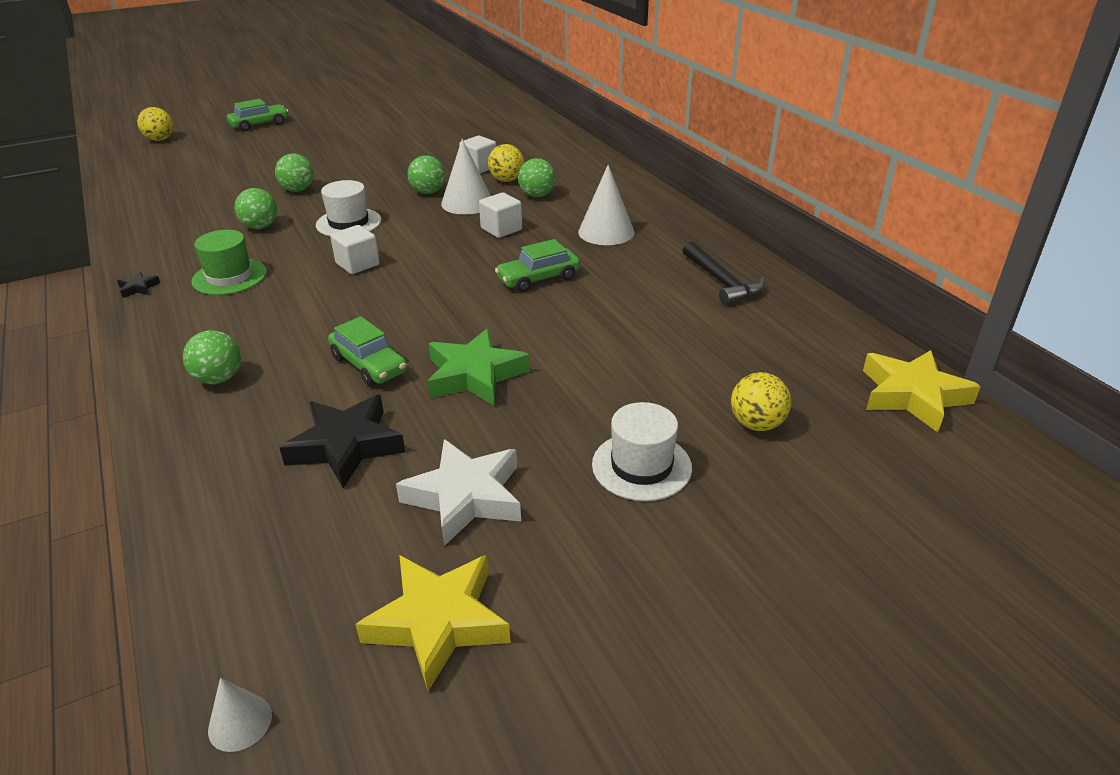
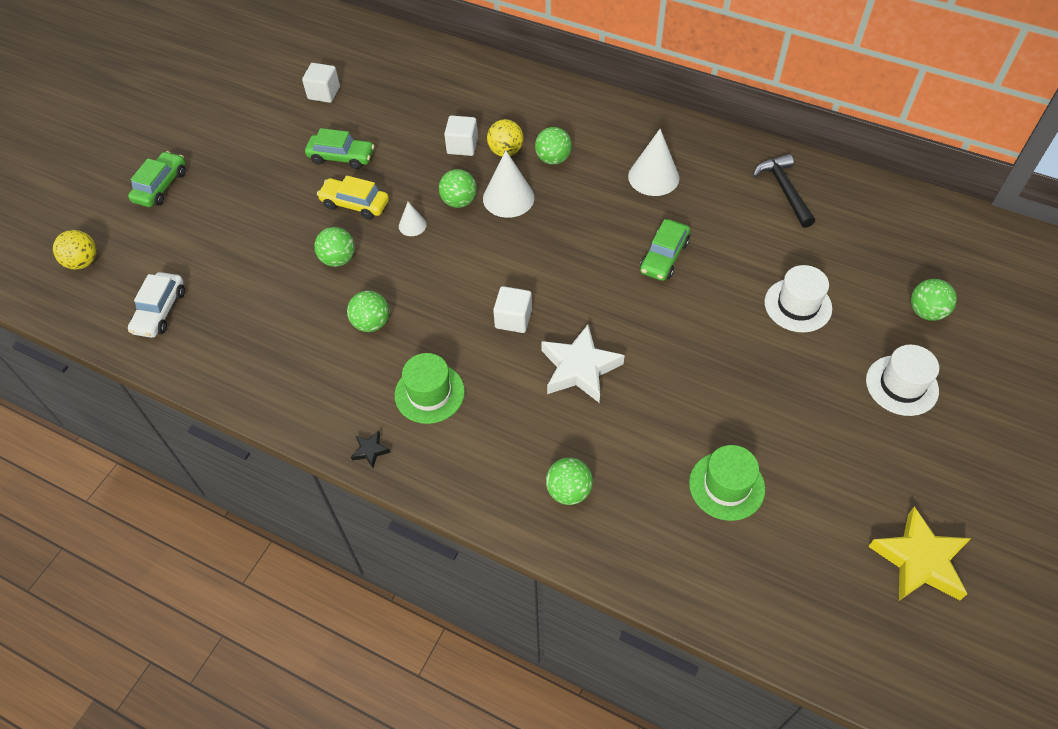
camera: 35 degrees left, 20 degrees up
(156, 173) = (160, 311): none -> white car
(240, 722) = (900, 684): white cone -> white cone (412, 225)
(346, 446) = (726, 486): black star -> green hat
(348, 223) = (441, 276): white hat -> white hat (798, 305)
(356, 169) = (355, 204): none -> yellow car
(369, 365) = (653, 411): green car -> green car (341, 157)
(465, 497) = (838, 473): white star -> white star (579, 368)
(474, 375) = (731, 376): green star -> none
(501, 229) = (573, 216): white cube -> white cube (324, 93)
(721, 282) = (784, 190): black hammer -> black hammer turned 135 degrees counterclockwise
(756, 424) = (926, 312): yellow ball -> green ball
(912, 395) = (979, 236): yellow star -> none

